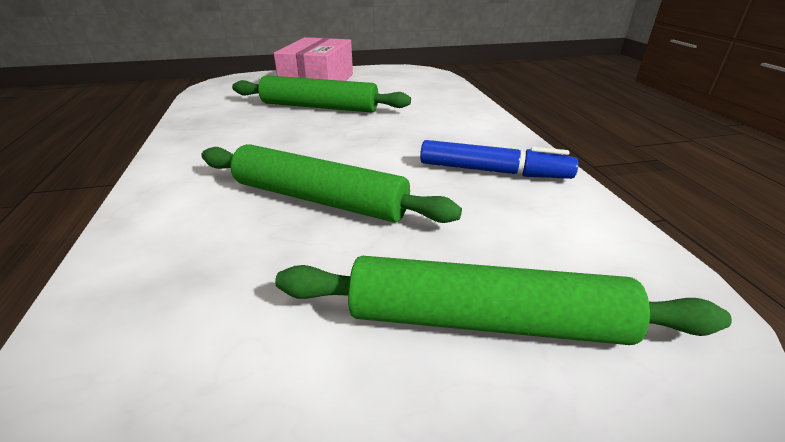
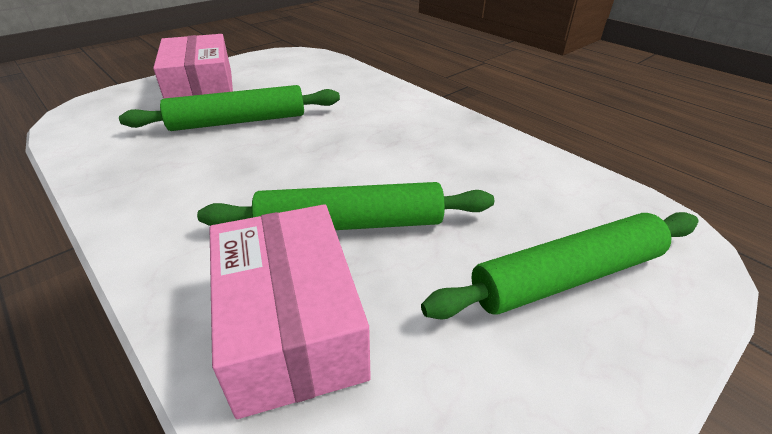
camera: 30 degrees left, 5 degrees up
(188, 255) = (291, 325): none -> pink box
(493, 171) = (463, 151): blue marker -> none

